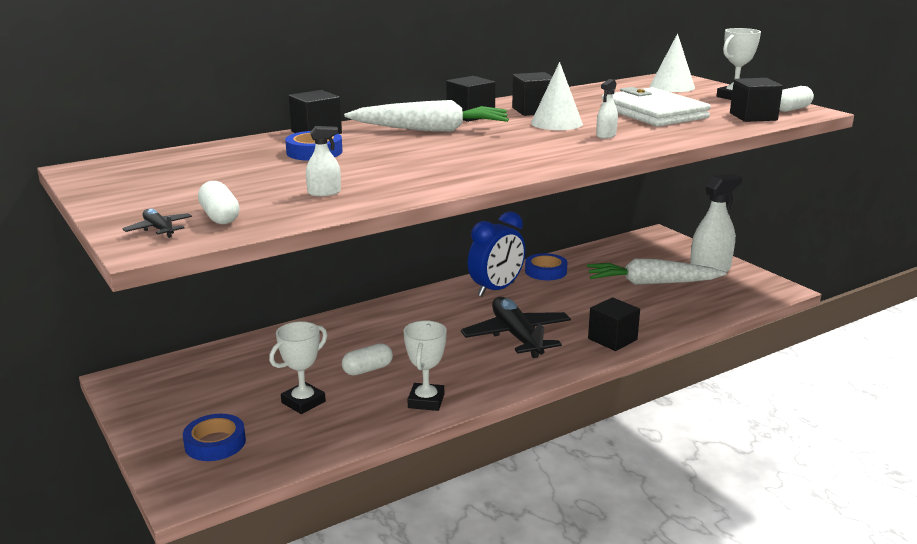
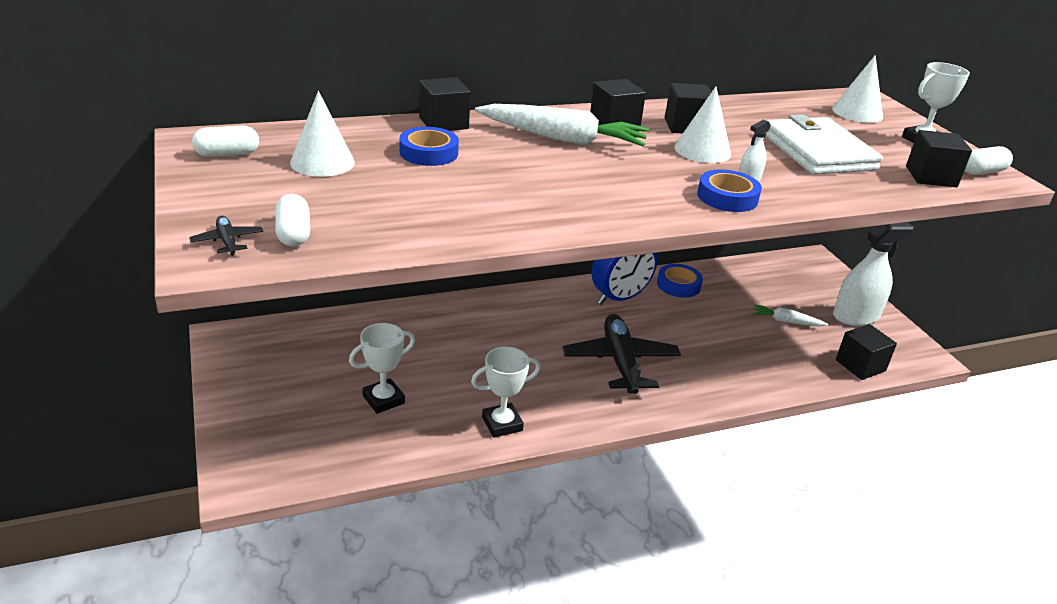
camera: 10 degrees right, 10 degrees up
(215, 443) = (286, 430): blue tape -> blue tape (727, 197)
(218, 169) = (322, 162): none -> white cone
(324, 192) = (412, 216): white spray bottle -> none
(367, 369) = (458, 373): white capsule -> white capsule (227, 154)
(426, 401) = (502, 424): white trophy -> white trophy turned 45 degrees clockwise
(612, 339) = (718, 386): black cube -> black cube (860, 365)
(651, 283) = (786, 321): white carrot -> white carrot, size x0.51

